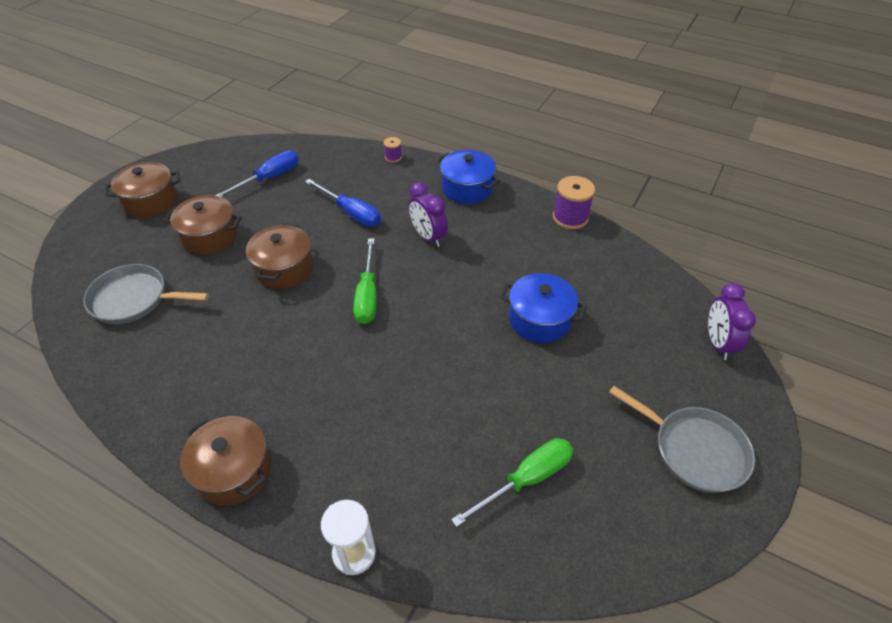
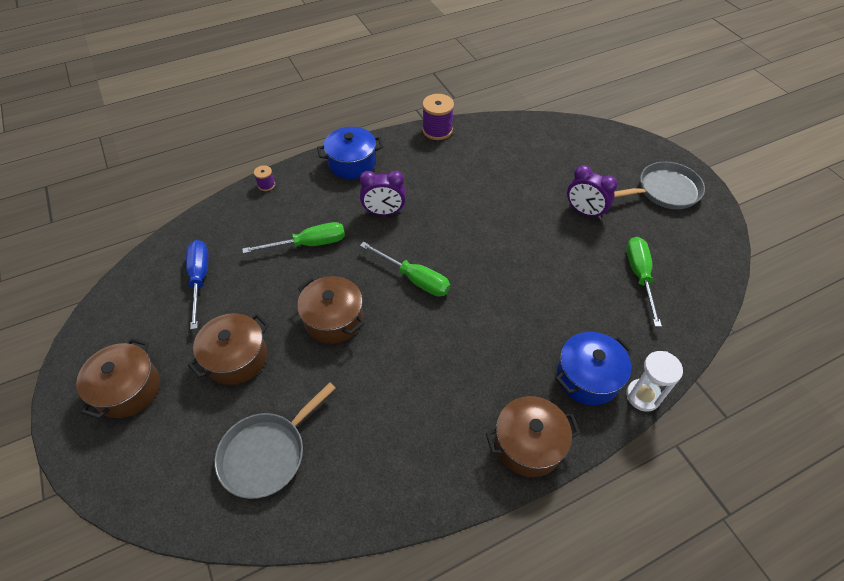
camera: 55 degrees left, 5 degrees up
(351, 213) = (309, 244): blue screwdriver -> green screwdriver
(539, 319) = (517, 198): blue pot -> blue pot (587, 377)
(718, 343) = (598, 134): purple clock -> purple clock (584, 212)

